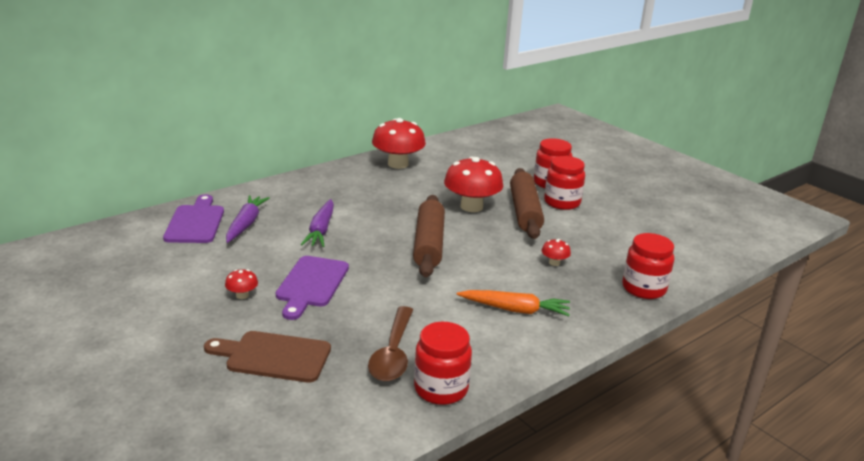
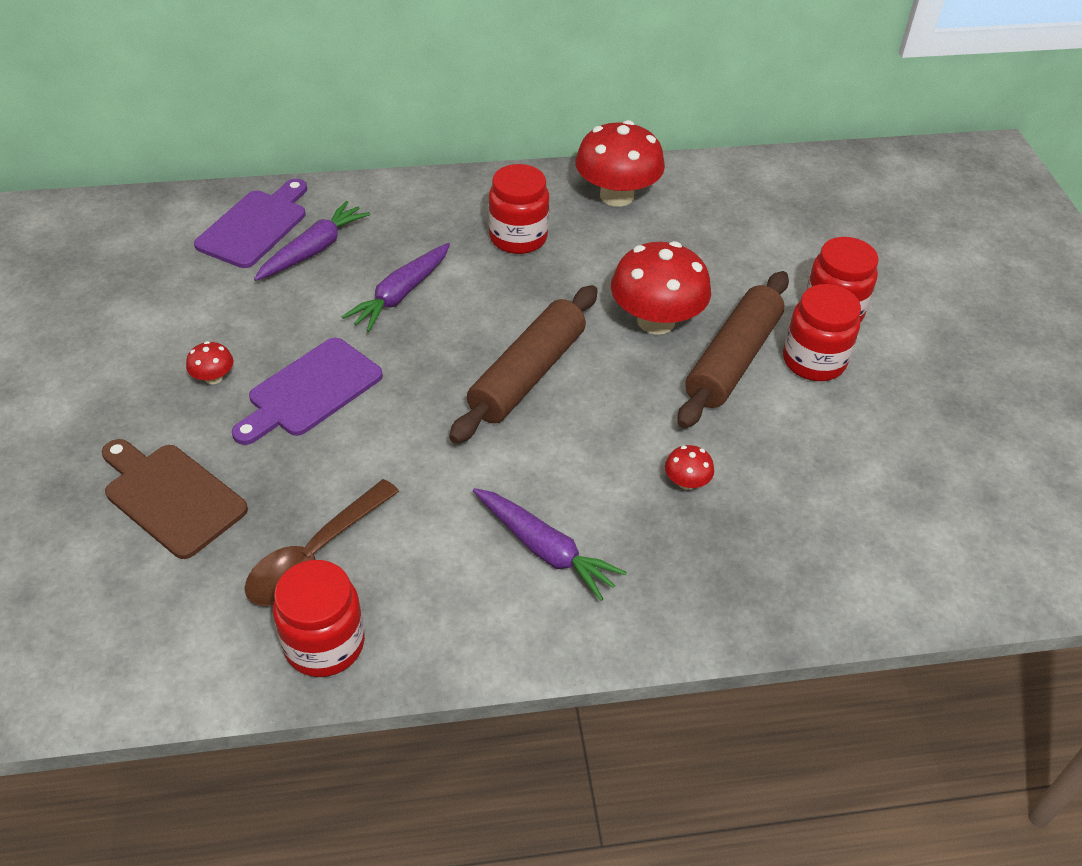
camera: 30 degrees right, 20 degrees up
(515, 310) = (545, 549): orange carrot -> purple carrot
(644, 288) = (787, 591): red jar -> red jar (518, 238)

